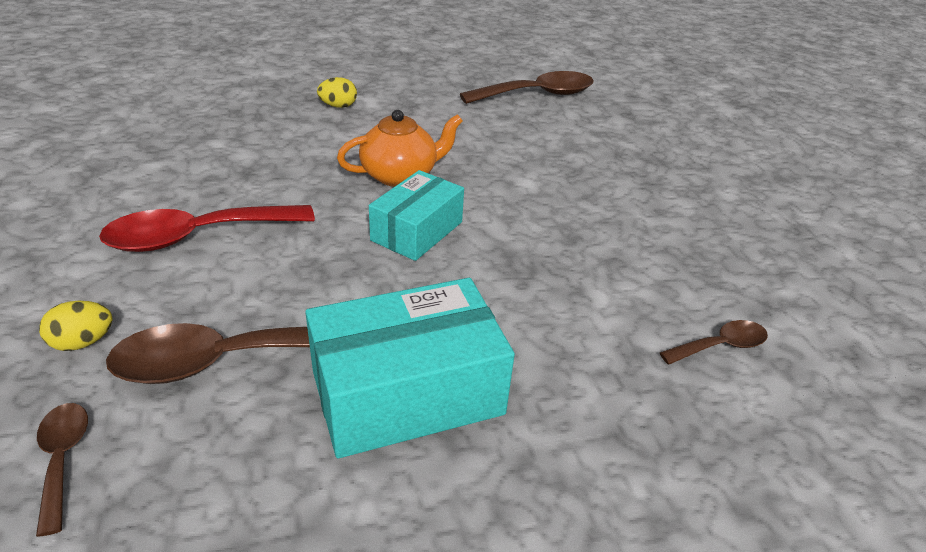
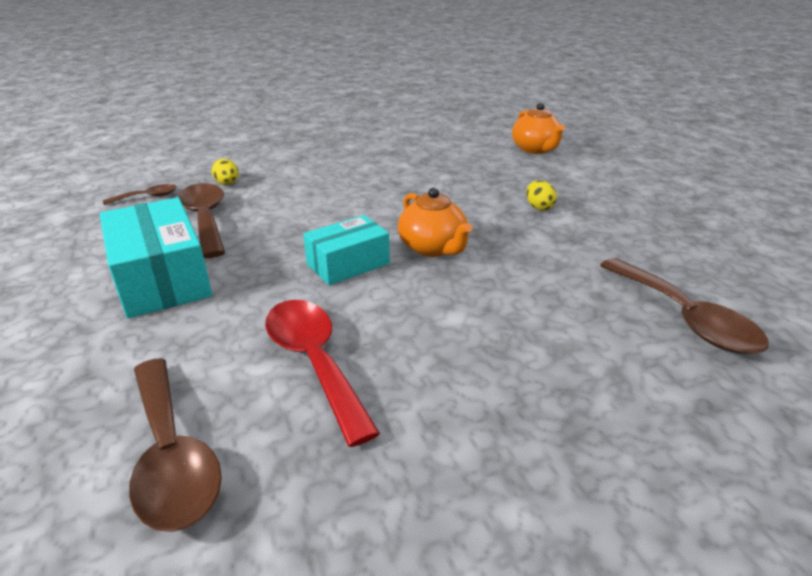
camera: 85 degrees right, 5 degrees down
(185, 77) = (535, 149): none -> orange teapot
(197, 236) = (325, 191): red spoon -> red spoon (314, 361)
(417, 231) = (348, 264): turquoise box -> turquoise box turned 60 degrees counterclockwise
(720, 346) = (172, 456): brown spoon -> brown spoon, size x1.93

